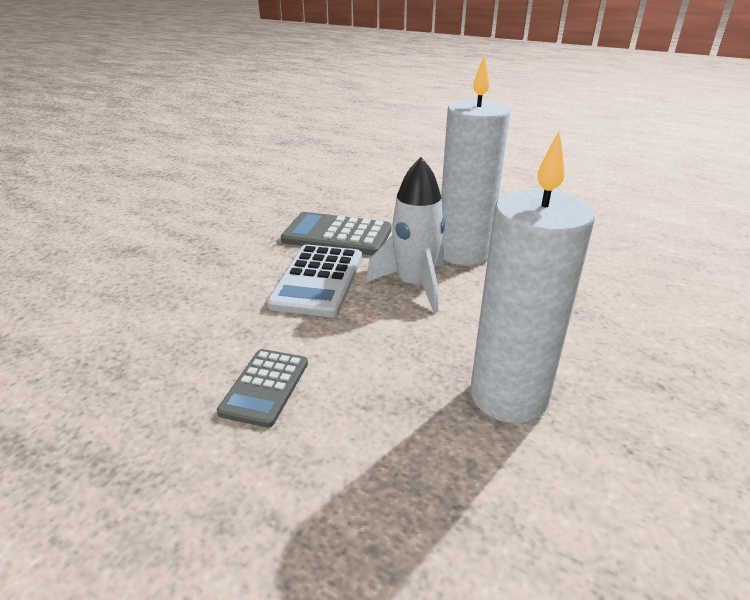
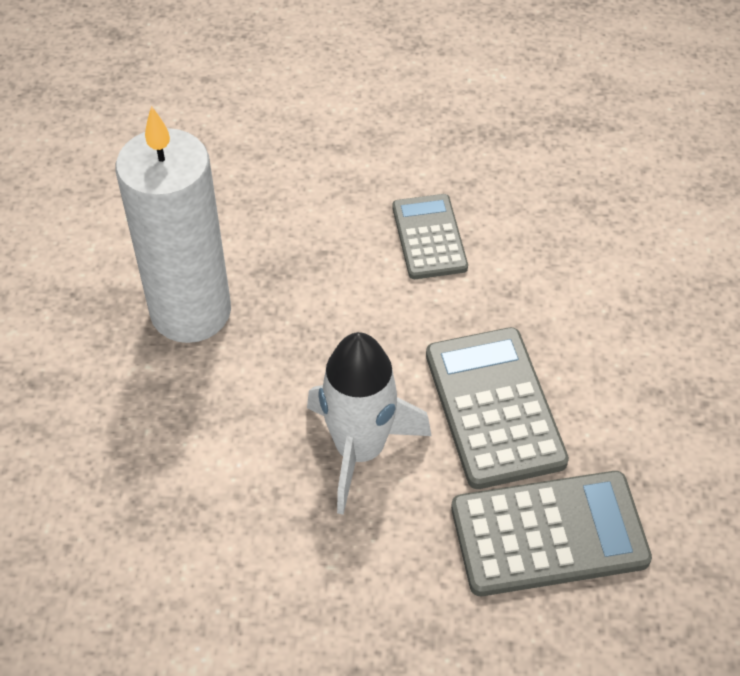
camera: 155 degrees right, 20 degrees up
(318, 281) = (494, 407): white calculator -> grey calculator
(463, 253) = (320, 565): white candle -> none

